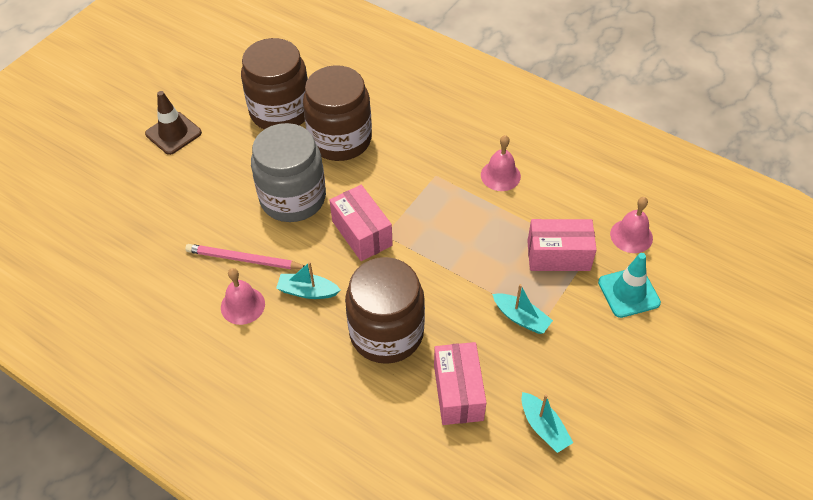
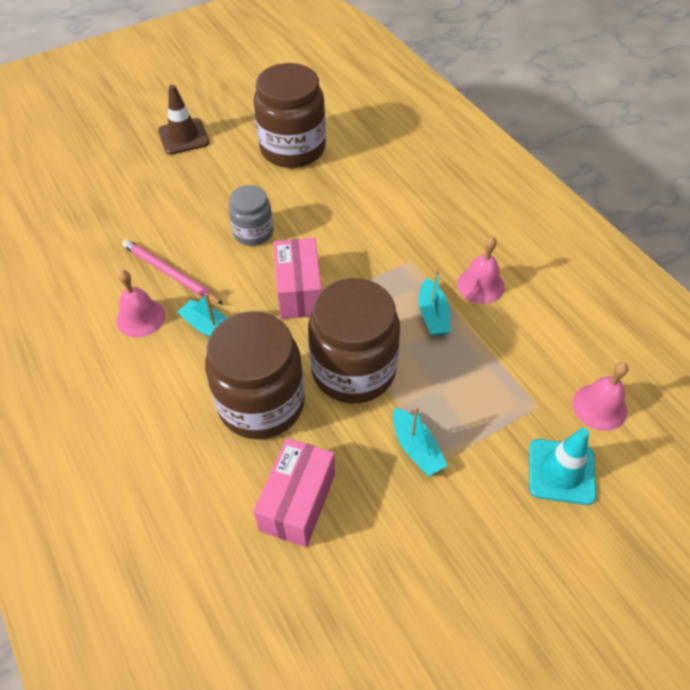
camera: 25 degrees right, 0 degrees up
(293, 198) = (253, 233): grey jar -> grey jar, size x0.56
(340, 139) = (334, 193): brown jar -> brown jar (353, 370)
(543, 427) = (370, 587): turquoise boat -> turquoise boat (433, 315)
(558, 256) = (498, 396): pink box -> none

